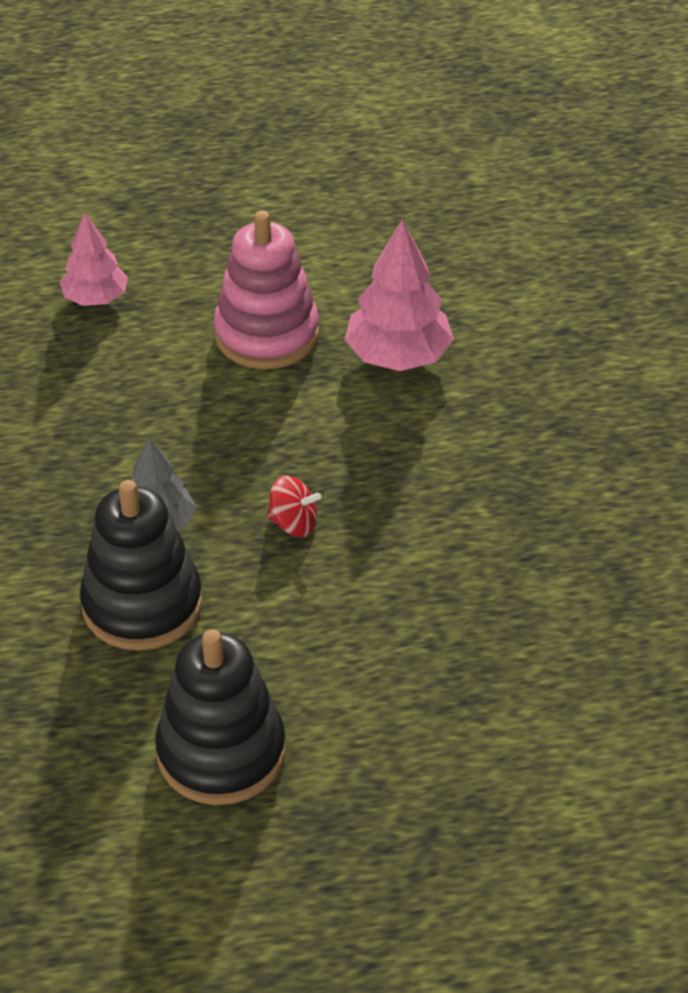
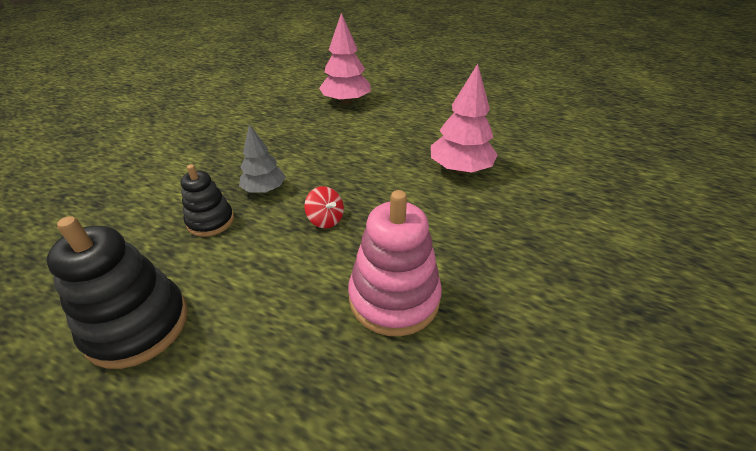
camera: 35 degrees right, 5 degrees down
(96, 298) = (346, 102): pink tree -> pink tree, size x1.54
(142, 604) = (210, 221): black stacking toy -> black stacking toy, size x0.61
(267, 334) = (403, 138): pink stacking toy -> pink stacking toy (394, 298)

